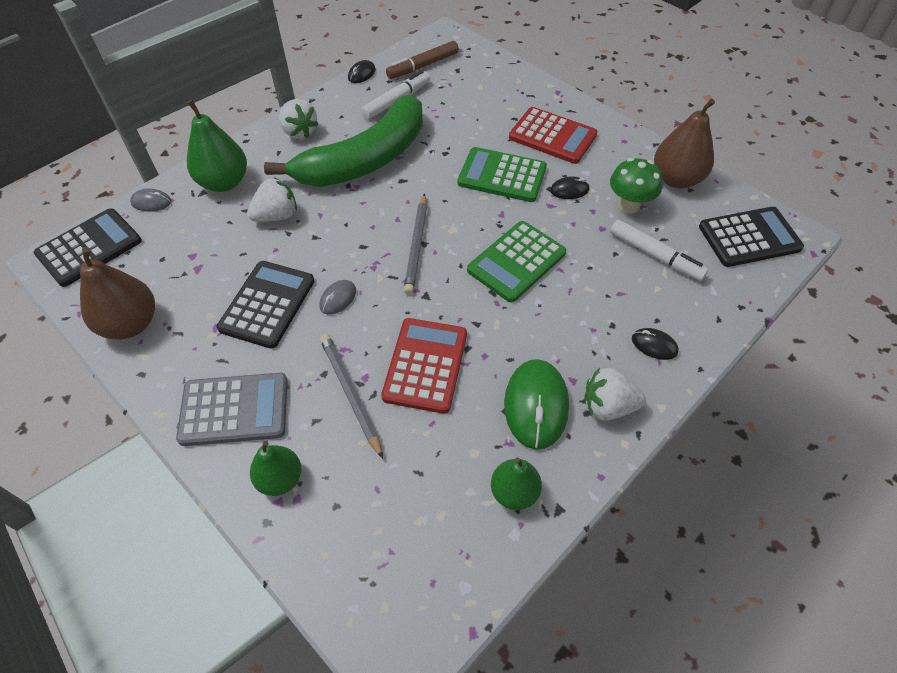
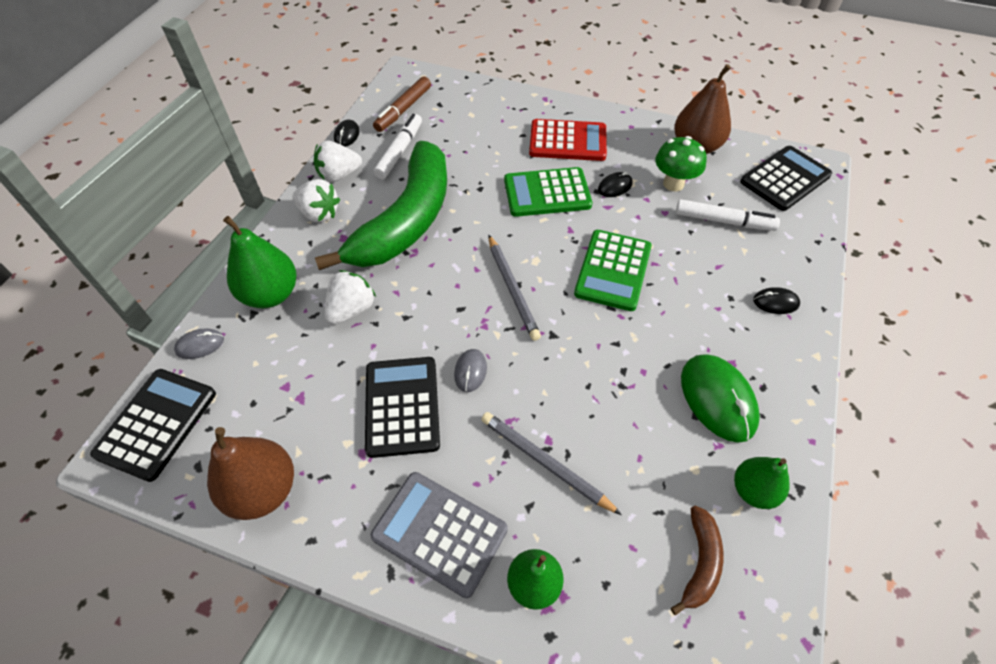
camera: 25 degrees left, 0 degrees up
(234, 409) = (439, 533): grey calculator -> grey calculator turned 120 degrees counterclockwise
(424, 526) = (699, 563): none -> brown banana
(425, 365) = (597, 403): red calculator -> none
(607, 406) = (776, 374): white strawberry -> white strawberry (339, 175)

